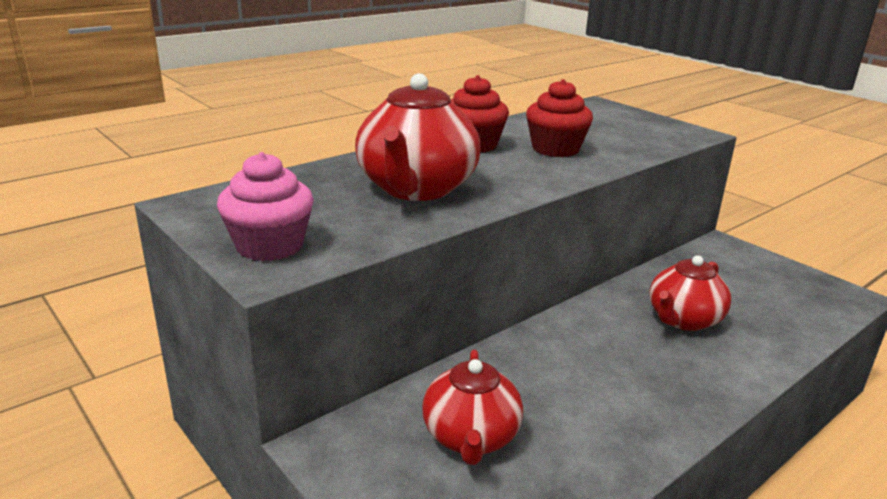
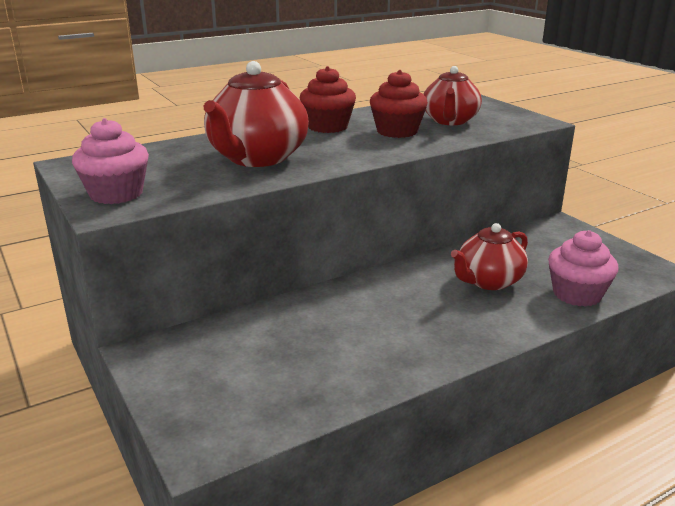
camera: 10 degrees right, 0 degrees up
(471, 437) = (261, 354): red teapot -> red teapot (450, 121)
(783, 330) = (577, 294): none -> pink cupcake

